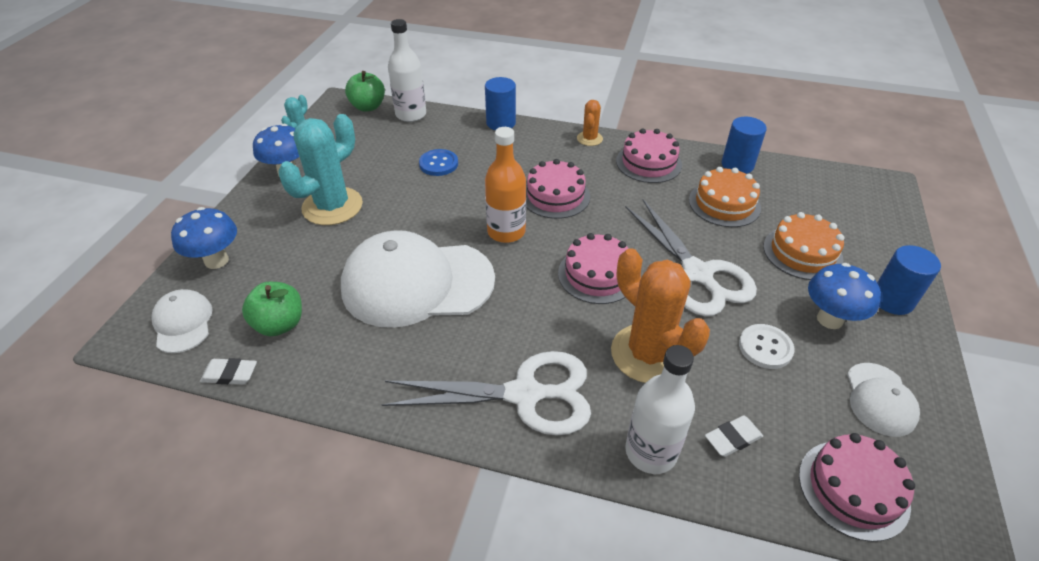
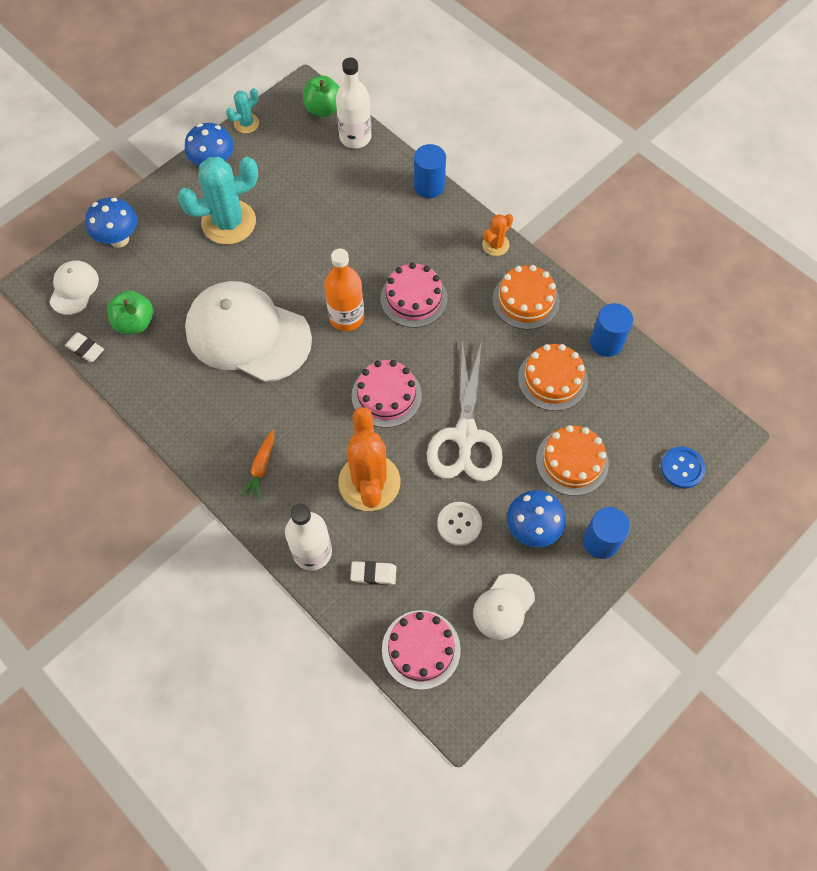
camera: 30 degrees right, 20 degrees up
(438, 164) = (341, 213): blue button -> blue button (682, 468)
(525, 394) = (261, 467): white scissors -> orange carrot
(648, 163) = (525, 300): pink cake -> orange cake

